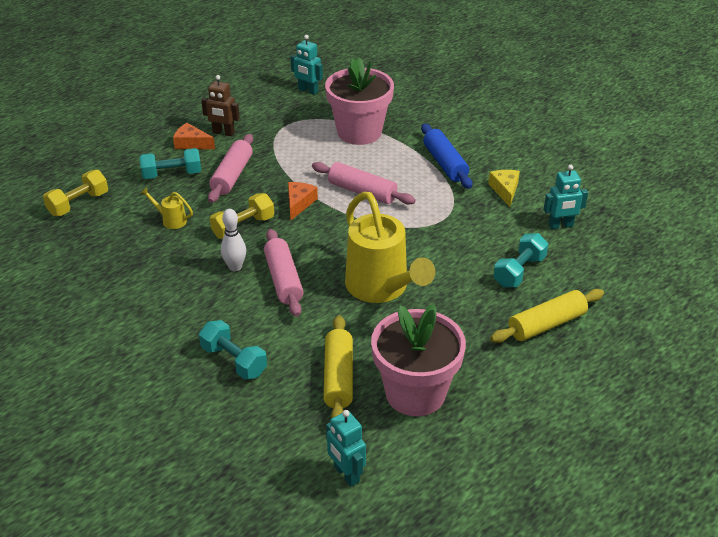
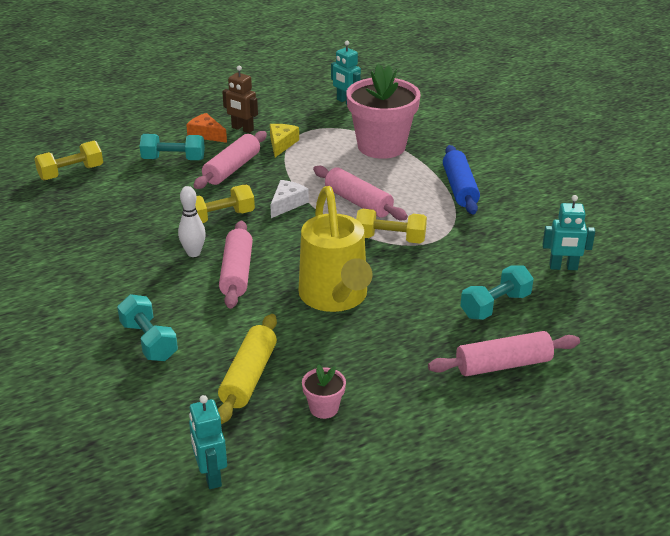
camera: 15 degrees right, 5 degrees down
(171, 220) = (152, 200): yellow watering can -> none
(299, 203) = (287, 204): orange cheese -> white cheese
(405, 223) = (390, 239): none -> yellow dumbbell
(415, 393) = (324, 408): pink flower pot -> pink flower pot, size x0.42
(505, 190) = (515, 223): yellow cheese -> yellow cheese (281, 144)
(546, 325) = (503, 365): yellow rolling pin -> pink rolling pin

